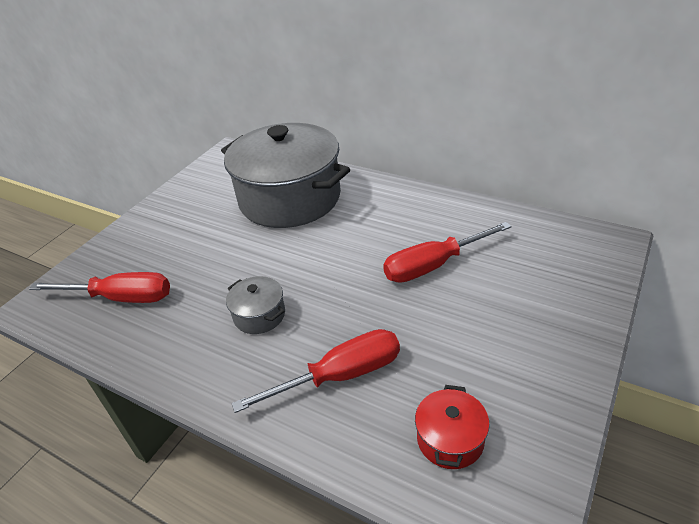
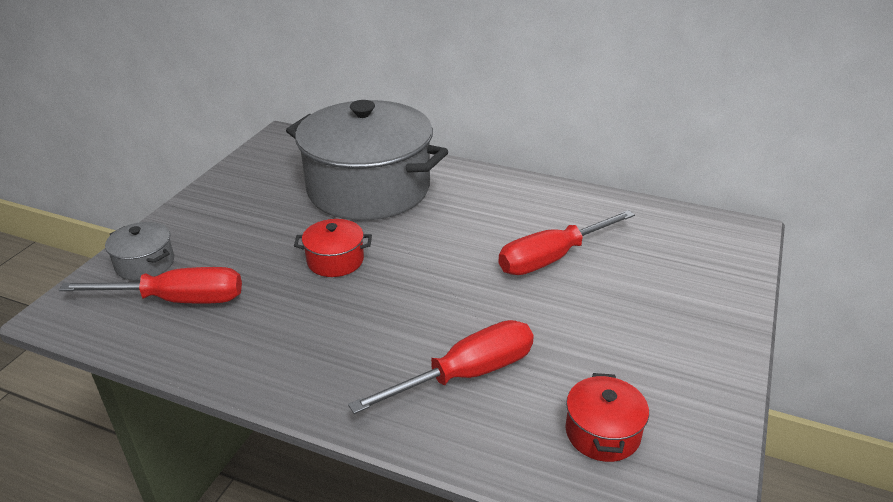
camera: 10 degrees left, 5 degrees down
(251, 264) = (335, 260): none -> red pot
(259, 315) = (357, 314): grey pot -> grey pot (145, 264)

